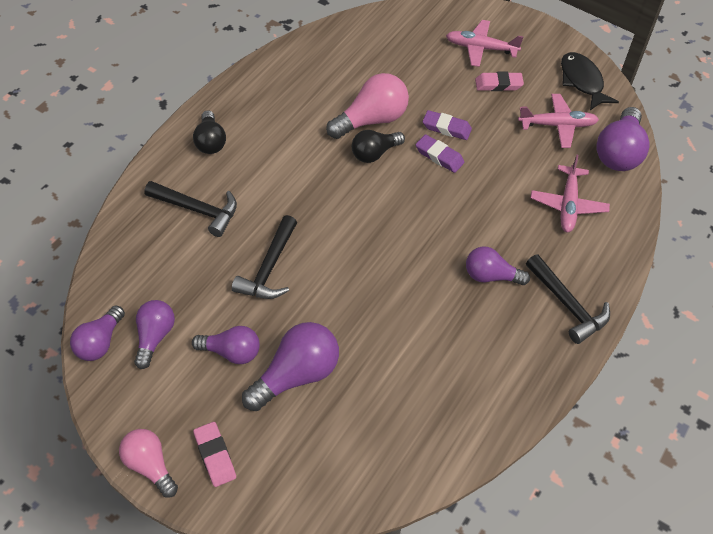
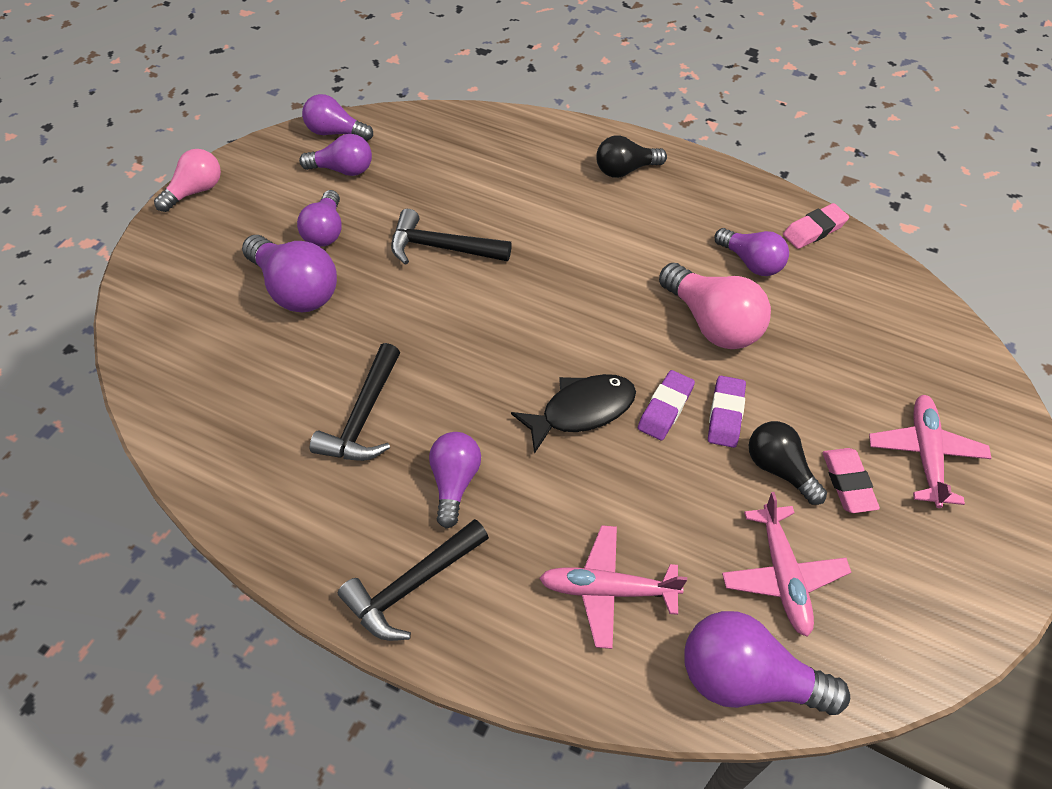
camera: 85 degrees right, 0 degrees up
(198, 210) = (517, 175): black hammer -> black hammer (363, 417)
(215, 456) = (201, 236): pink eraser -> pink eraser (814, 230)
(321, 90) = (751, 262): none -> purple light bulb
(374, 153) = (650, 332): black light bulb -> black light bulb (779, 469)
(582, 81) = (909, 620): black fish -> black fish (582, 410)

